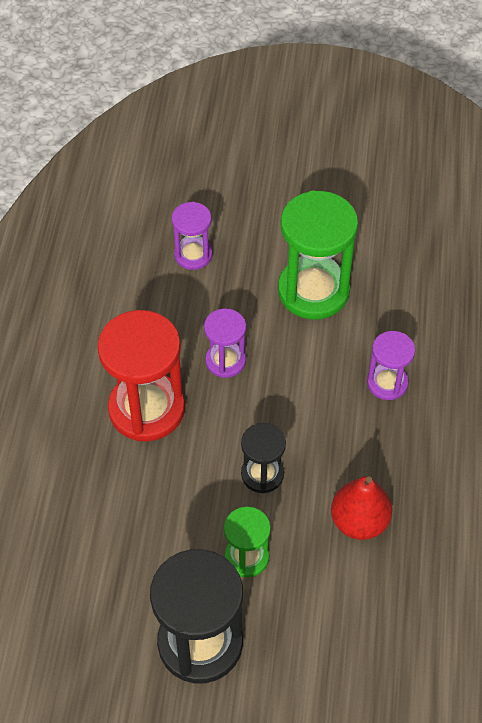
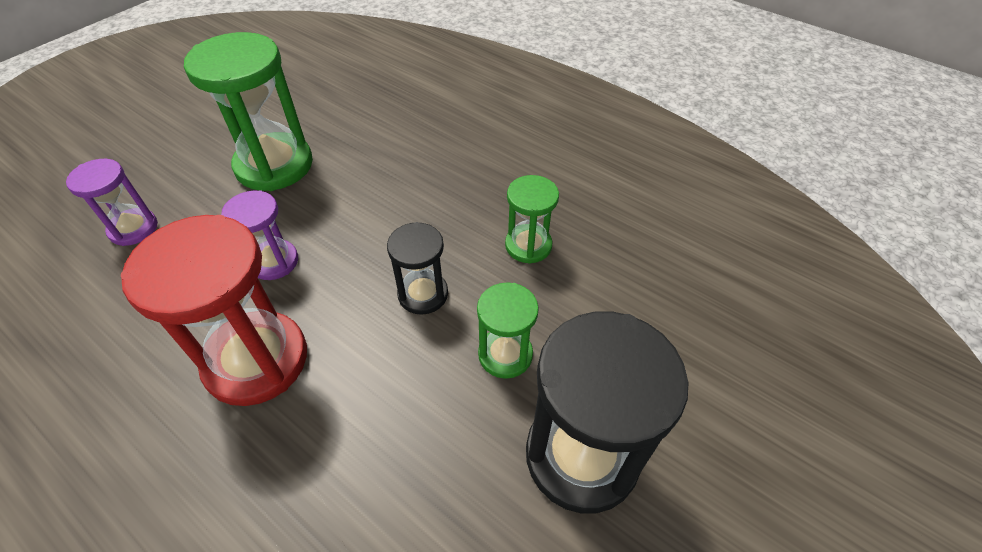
camera: 60 degrees left, 5 degrees down
(359, 521) = (528, 245): red pear -> green hourglass
(387, 383) = (409, 163): purple hourglass -> none

